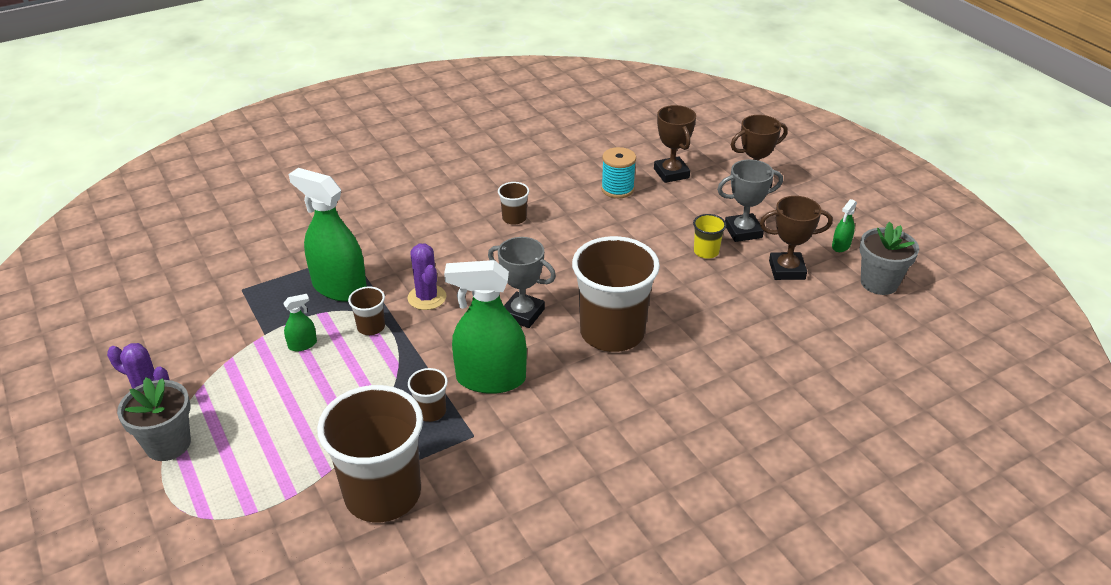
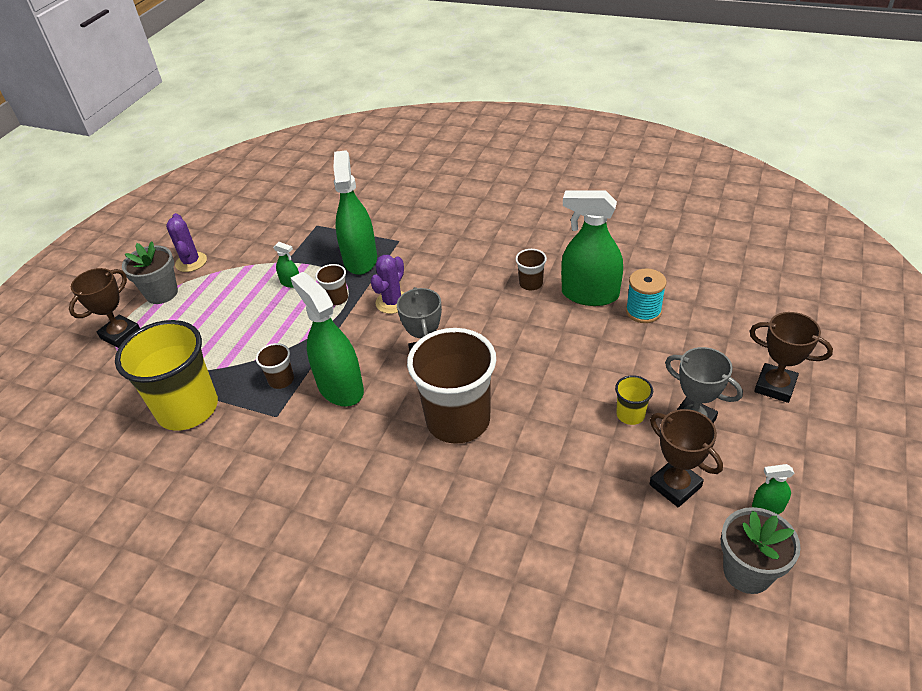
camera: 55 degrees right, 5 degrees up
(383, 494) = (188, 408): brown cup -> yellow cup
(567, 200) = (590, 294): none -> green spray bottle
(671, 173) = (711, 327): brown trophy -> brown trophy (120, 334)

